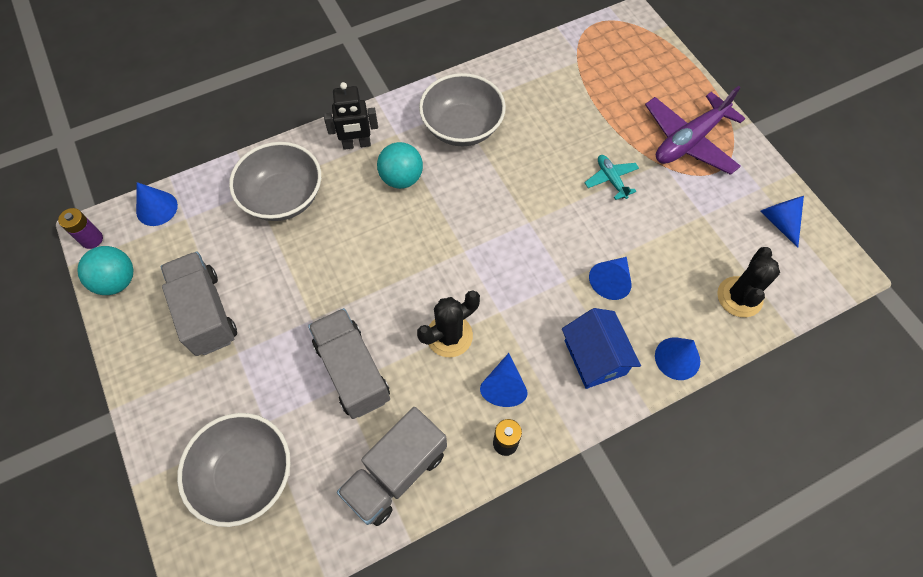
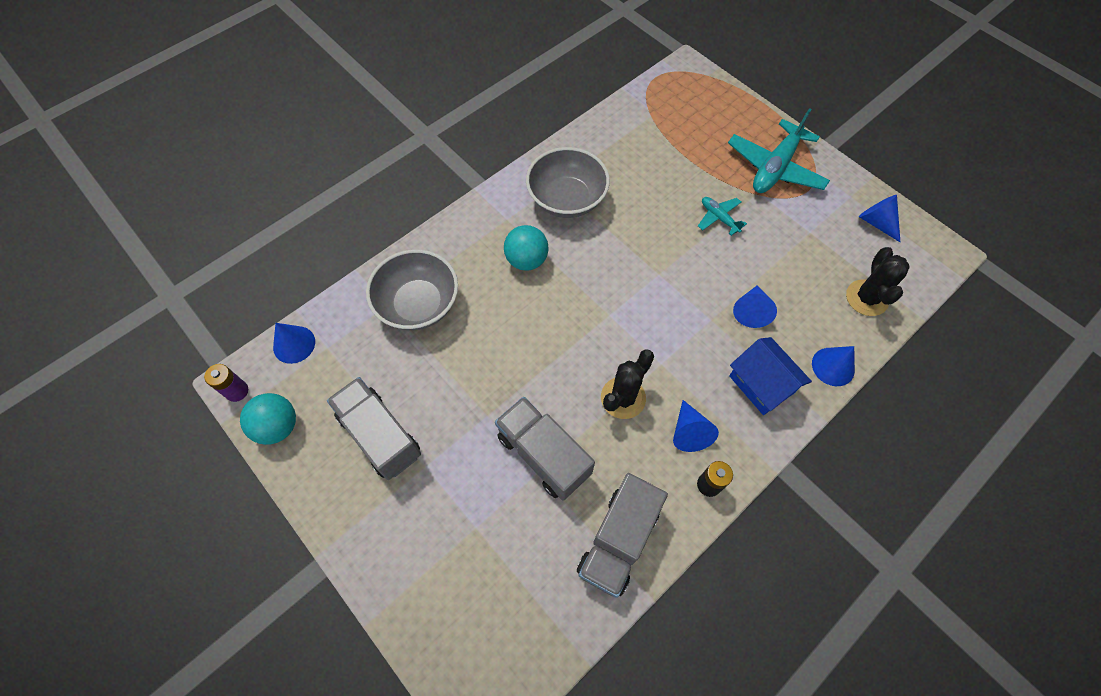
camera: 15 degrees left, 0 degrees up
(246, 475) = (475, 583): grey bowl -> none
(356, 144) = (472, 237): black robot -> none
(689, 141) = (775, 167): purple plane -> turquoise plane

